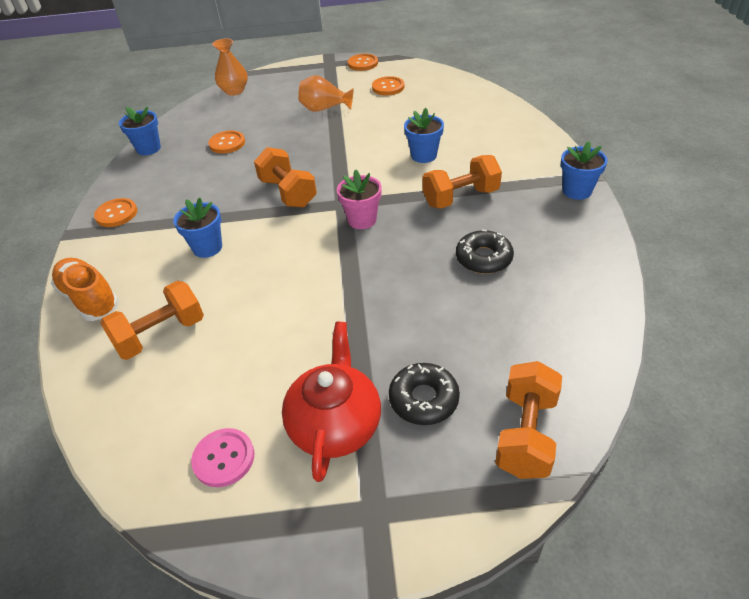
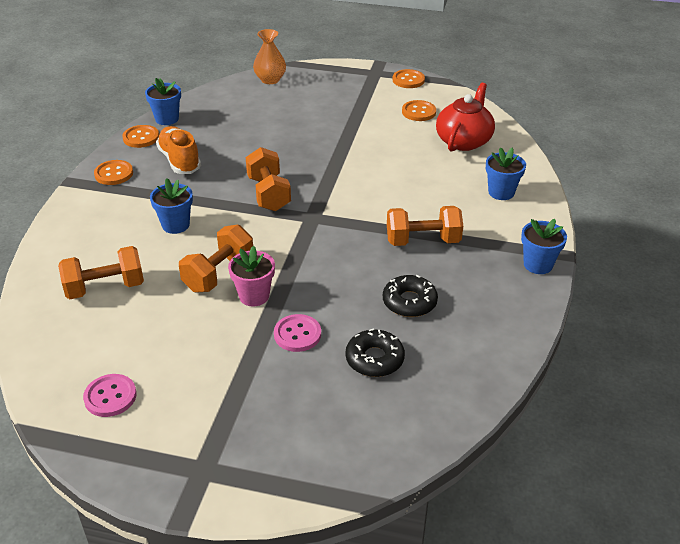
camera: 15 degrees right, 5 degrees down
(90, 299) = (62, 242): orange shoe -> orange shoe (180, 161)
(227, 143) = (238, 132): orange button -> orange button (141, 137)
(324, 109) = (345, 120): orange vase -> none
(335, 424) = (207, 398): red teapot -> red teapot (464, 141)
(362, 220) = (321, 237): pink flower pot -> pink flower pot (254, 296)
(393, 323) = (297, 334): none -> pink button
(424, 155) = (412, 191): blue flower pot -> blue flower pot (501, 192)
(424, 399) = (288, 402): black donut -> black donut (374, 359)
(526, 434) = (355, 453): orange dumbbell -> orange dumbbell (219, 274)

